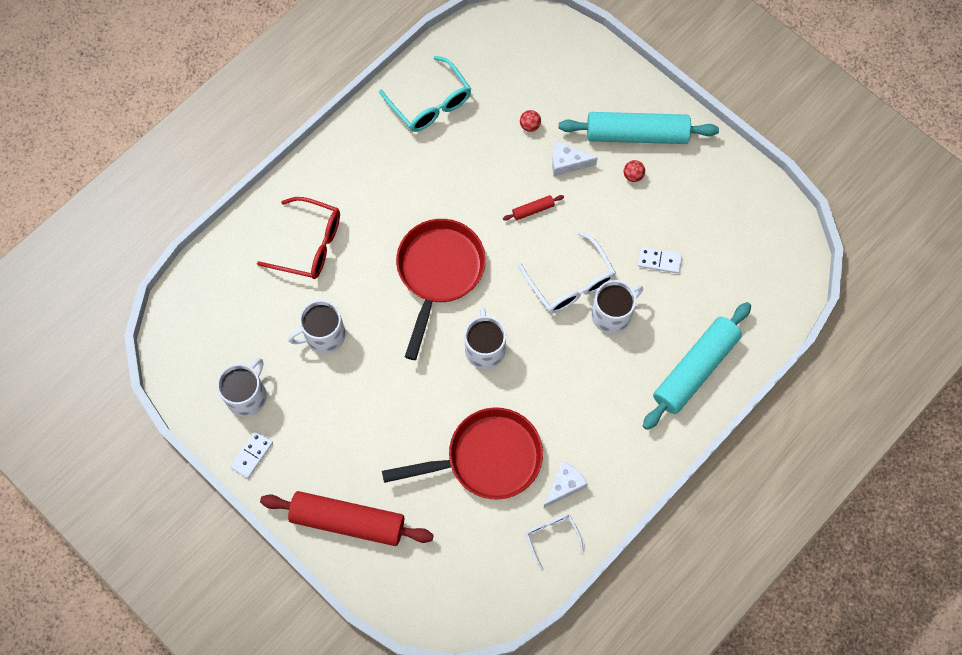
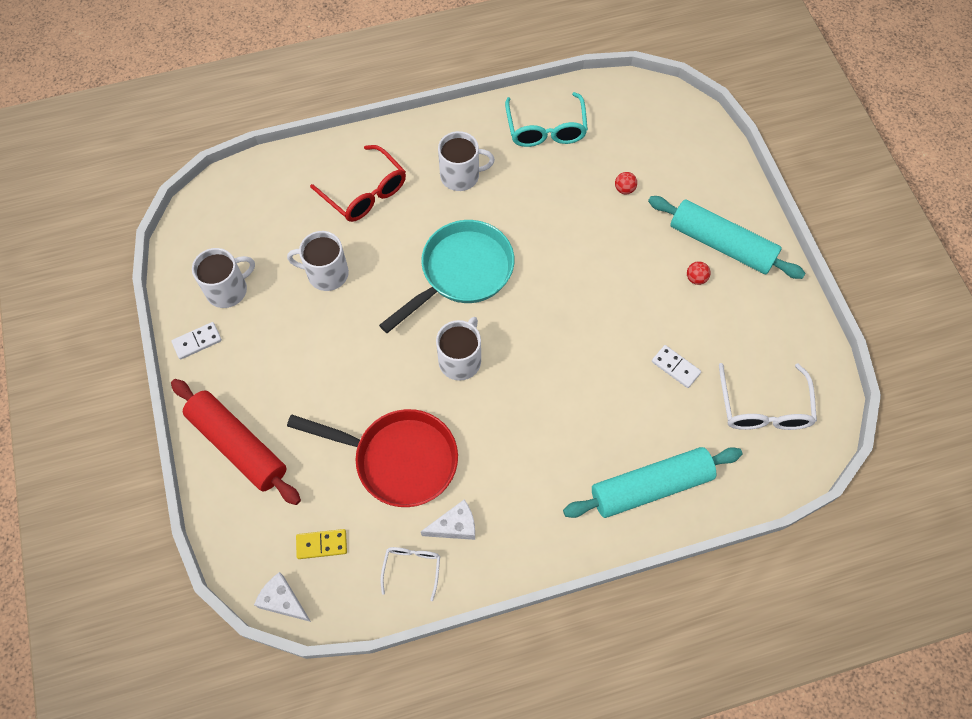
camera: 30 degrees right, 5 degrees down
(439, 273) = (461, 273): red pan -> turquoise pan
(469, 560) = (322, 544): none -> yellow domino
(533, 210) = (582, 262): red rolling pin -> none
(567, 163) = (640, 237): white cheese -> white cheese (283, 601)
(571, 283) = (577, 343): white glasses -> white glasses (763, 408)
(612, 314) = (599, 392): white mug -> white mug (461, 176)

